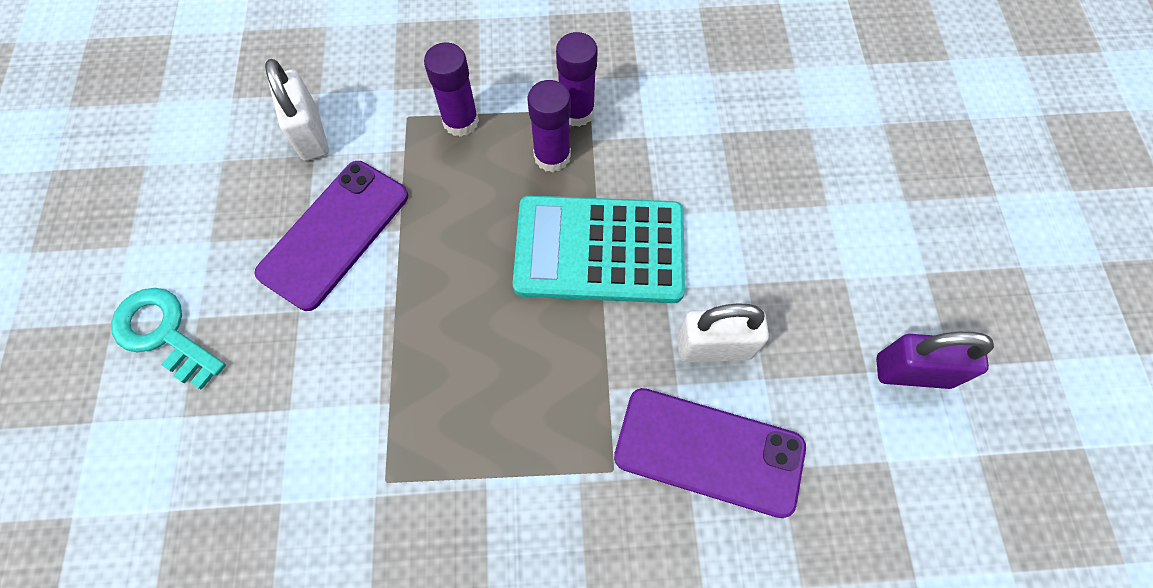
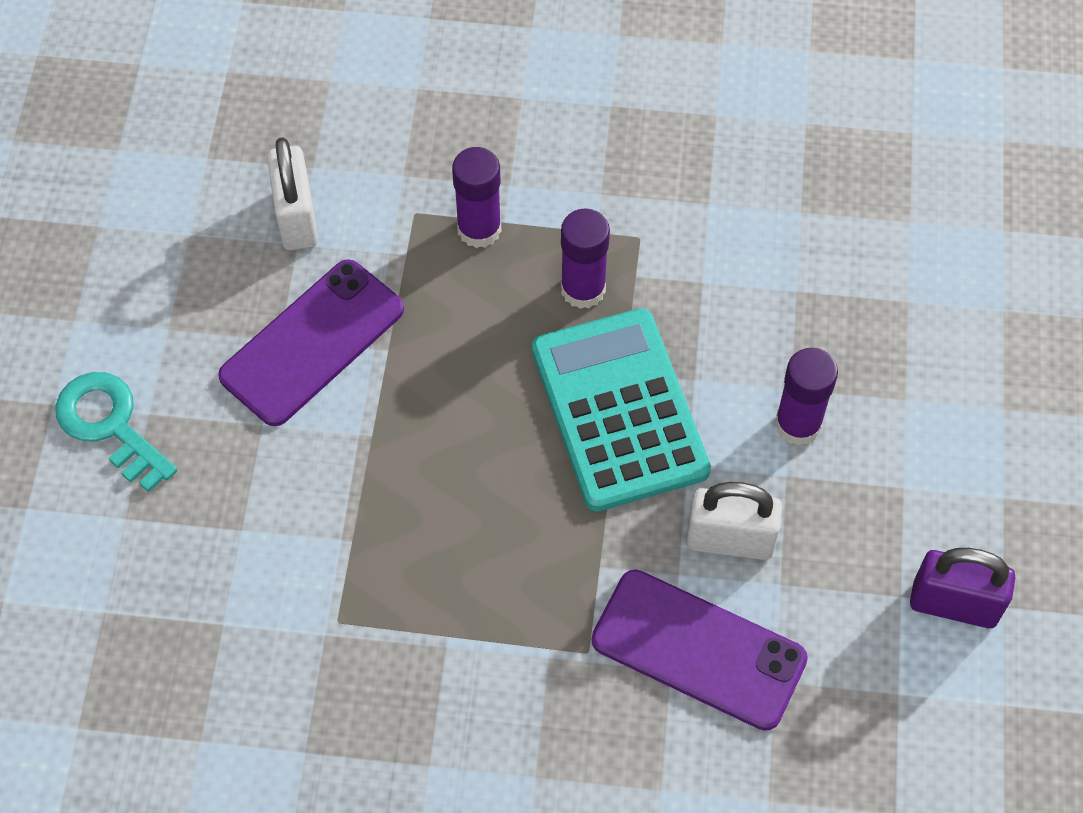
camera: 10 degrees right, 5 degrees down
(576, 112) = (623, 238): purple glue stick -> purple glue stick (798, 424)
(599, 250) = (619, 410): turquoise calculator -> turquoise calculator turned 60 degrees clockwise

